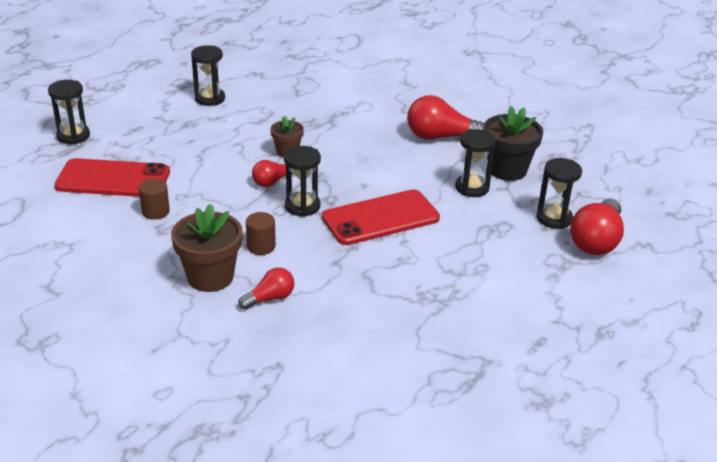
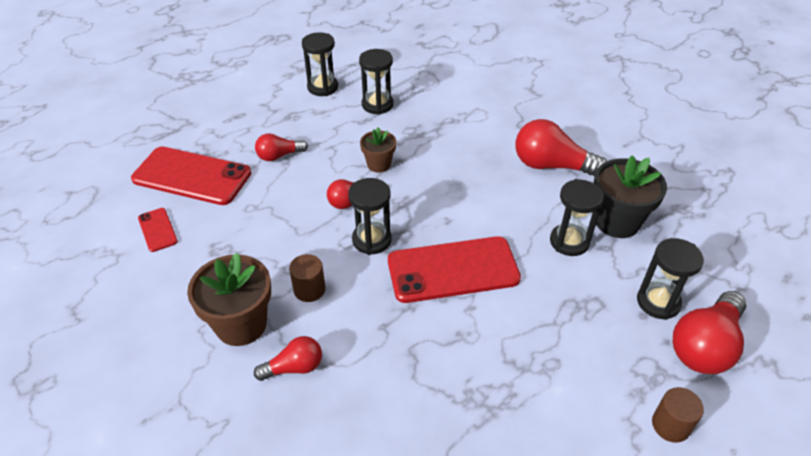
camera: 15 degrees right, 10 degrees up
(73, 136) = (175, 117): black hourglass -> black hourglass (377, 105)
(99, 222) = (157, 230): none -> red phone
(155, 212) = (217, 225): brown cylinder -> brown cylinder (670, 425)
(191, 155) = (279, 156): none -> red light bulb

